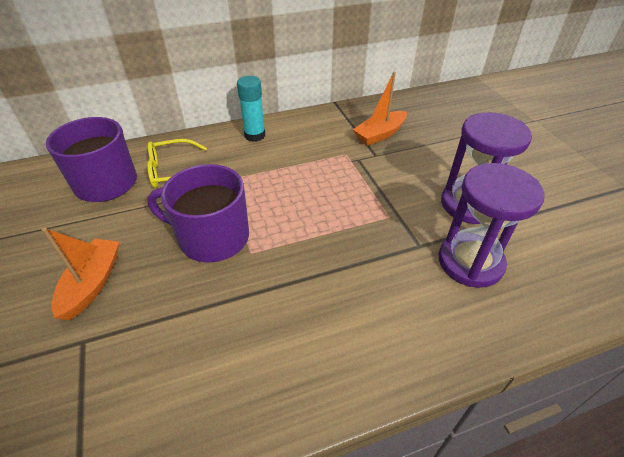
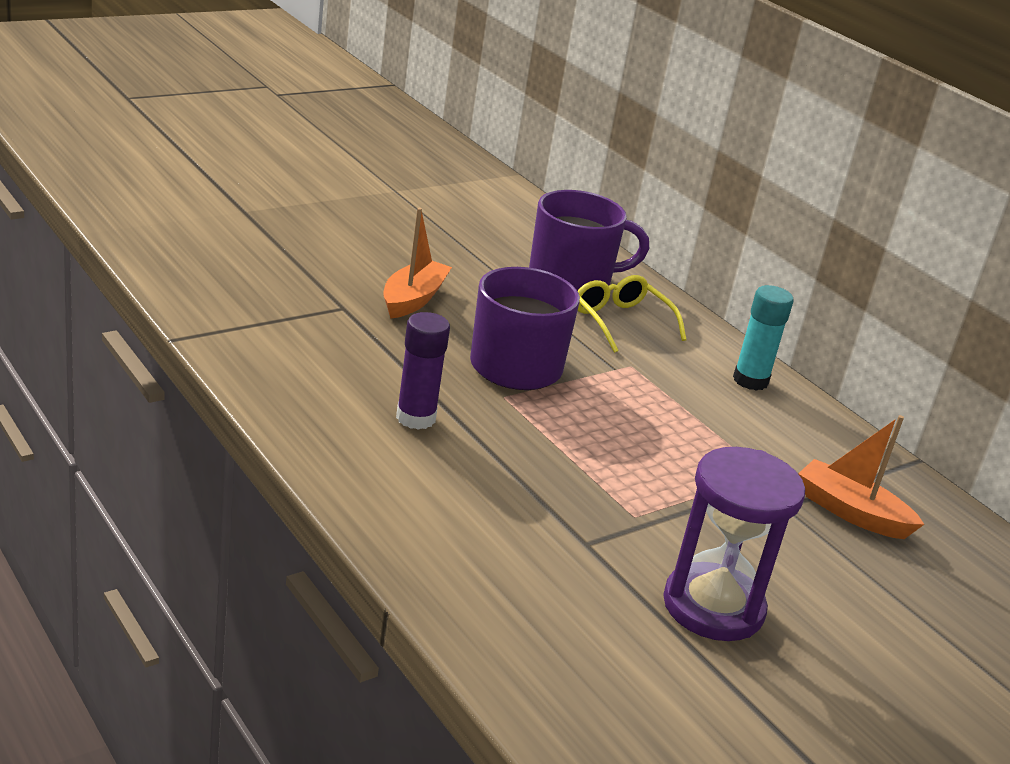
camera: 70 degrees right, 15 degrees down
(92, 284) = (413, 299): orange boat -> orange boat turned 60 degrees counterclockwise
(272, 314) = (416, 418): none -> purple glue stick
(470, 262) = (575, 592): purple hourglass -> none

